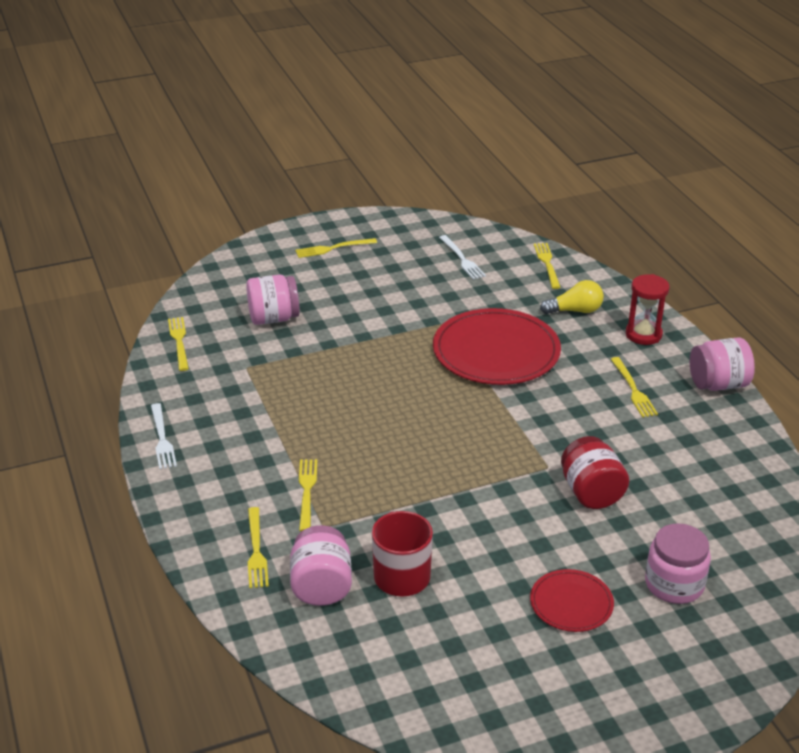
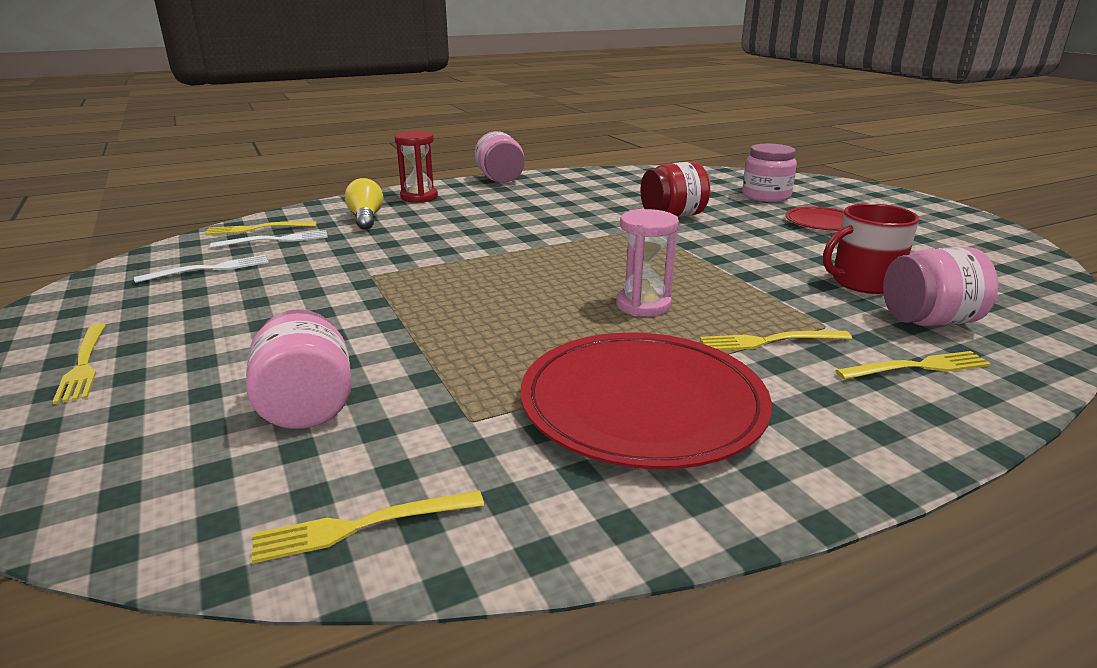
camera: 95 degrees left, 10 degrees down
(162, 438) = (723, 497): white fork -> white fork (275, 240)
(374, 443) = (643, 305): none -> pink hourglass
(496, 351) = (441, 249): red plate -> red plate (642, 404)
(633, 389) = (511, 202): yellow fork -> none

